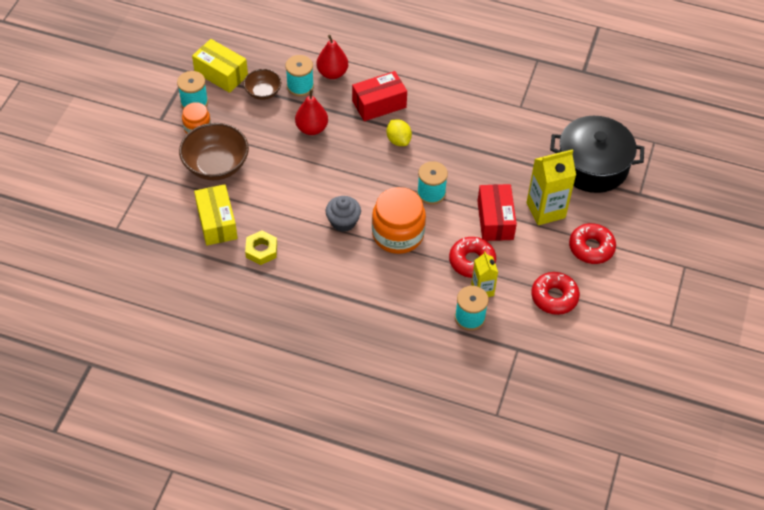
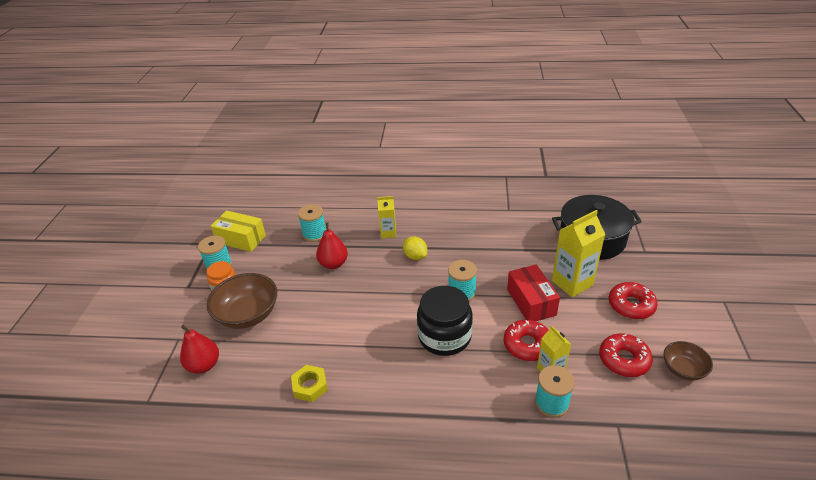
camera: 10 degrees left, 15 degrees down
(217, 222) = (257, 369): yellow box -> none
(263, 92) = (282, 245): brown bowl -> brown bowl (683, 369)
(332, 73) = (340, 219): red pear -> red pear (204, 365)
(343, 221) = (387, 337): grey cupcake -> none
(379, 104) = (388, 233): red box -> yellow carton
(398, 234) = (444, 336): orange jar -> black jar

